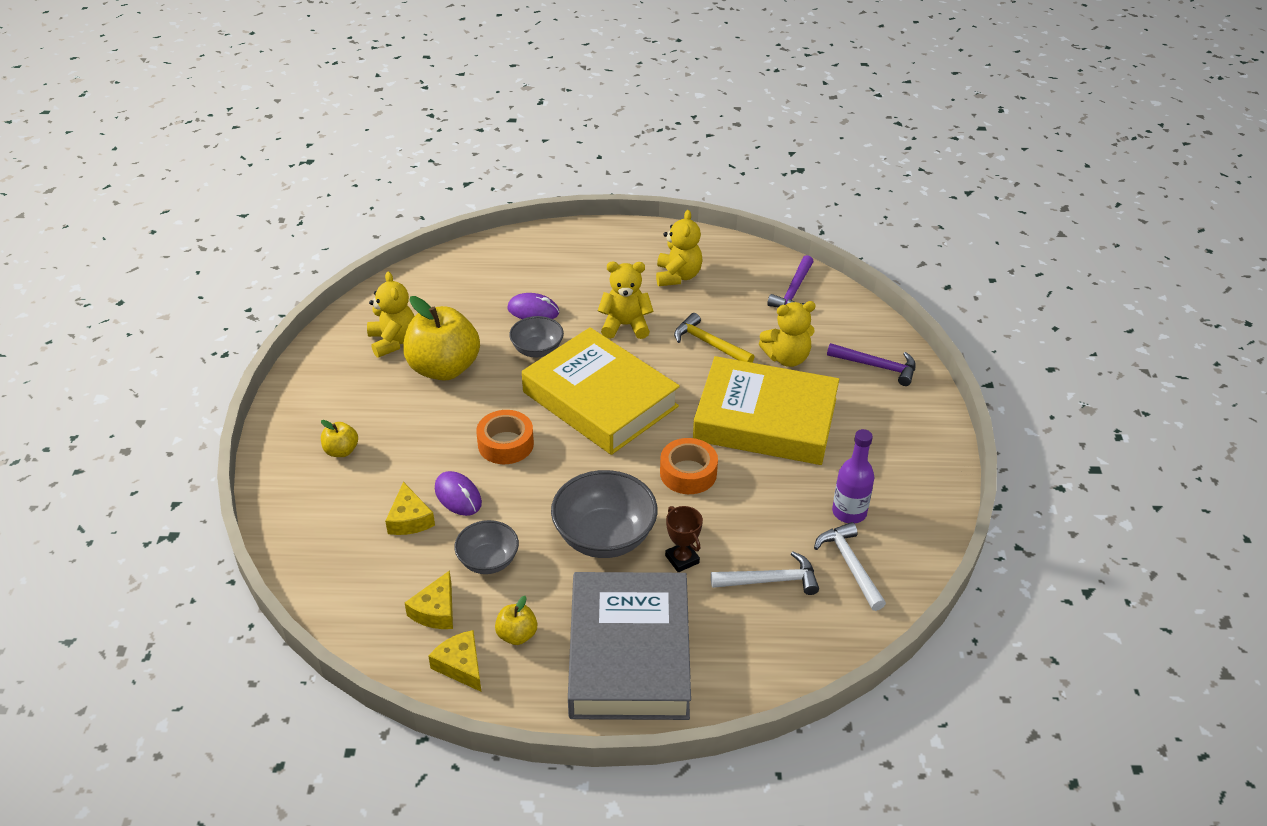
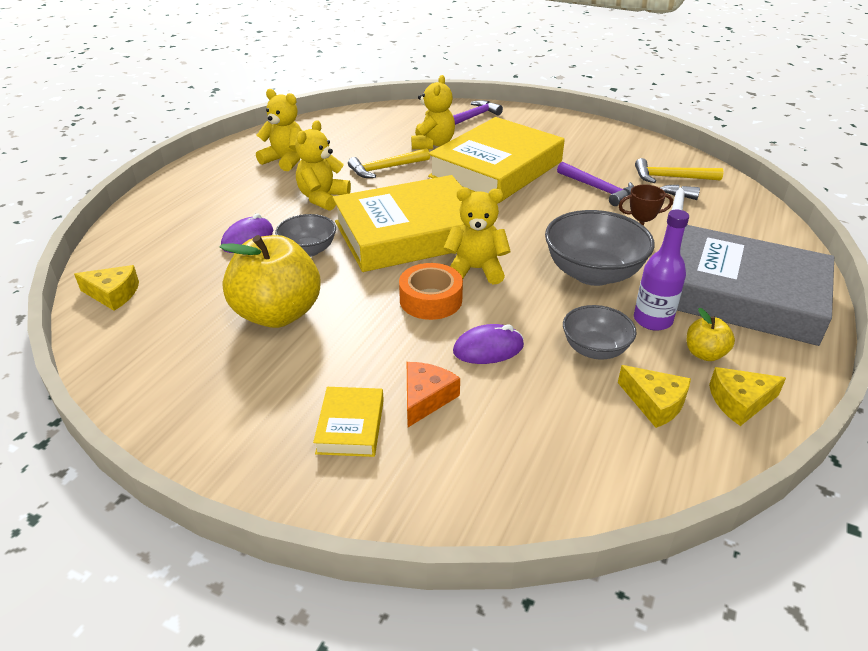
camera: 65 degrees left, 5 degrees down
(341, 451) = (350, 426): yellow apple -> yellow book
(385, 479) = (426, 398): none -> orange cheese
(393, 341) = (193, 341): yellow teddy bear -> yellow teddy bear (476, 270)
(409, 519) = (504, 393): yellow cheese -> yellow cheese (113, 294)
(688, 473) = (536, 215): orange tape -> none
(793, 291) = (359, 123): purple hammer -> purple hammer (598, 189)
(849, 512) = (617, 164): purple bottle -> purple bottle (652, 320)
(850, 565) = (671, 177): white hammer -> yellow hammer

